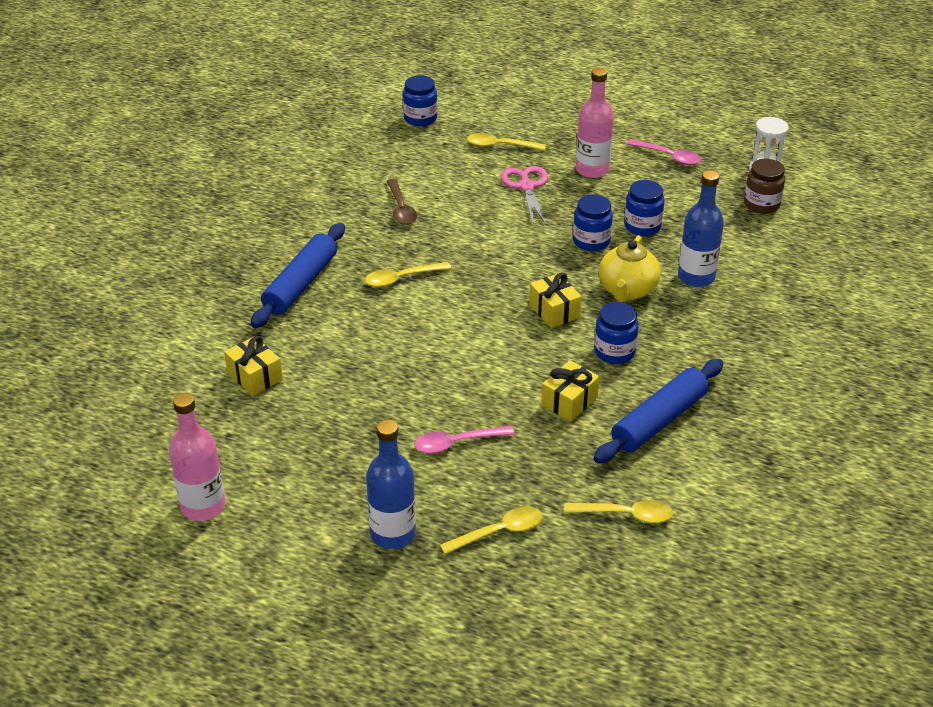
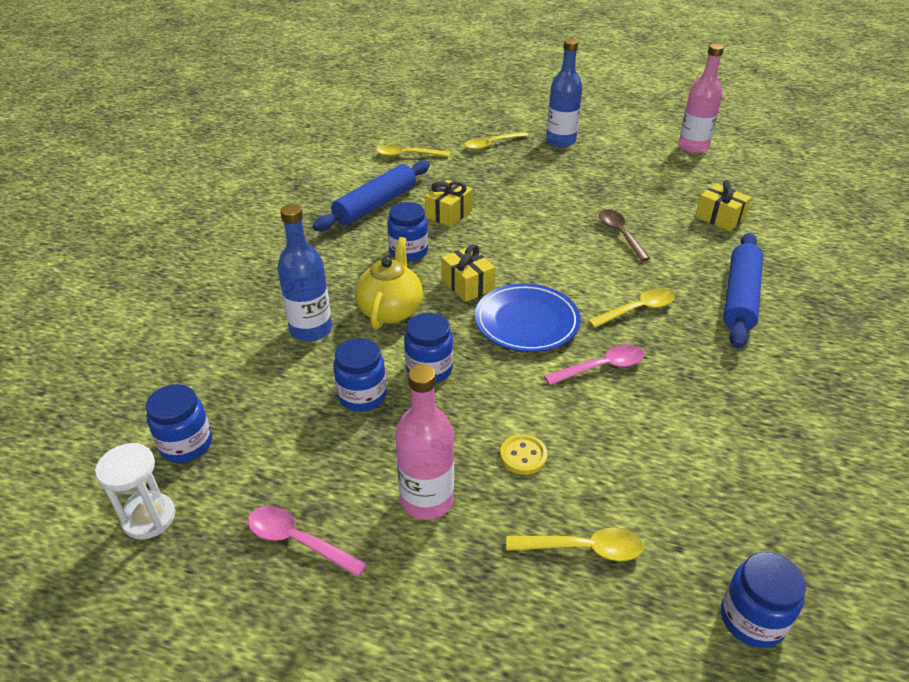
camera: 175 degrees right, 0 degrees up
(401, 208) = (684, 404): brown spoon -> brown spoon (620, 234)
(457, 443) = (533, 185): pink spoon -> pink spoon (601, 367)
(504, 273) = (526, 322): none -> blue plate
(526, 187) = (523, 456): pink scissors -> yellow button
(761, 204) = (186, 444): brown jar -> blue jar

